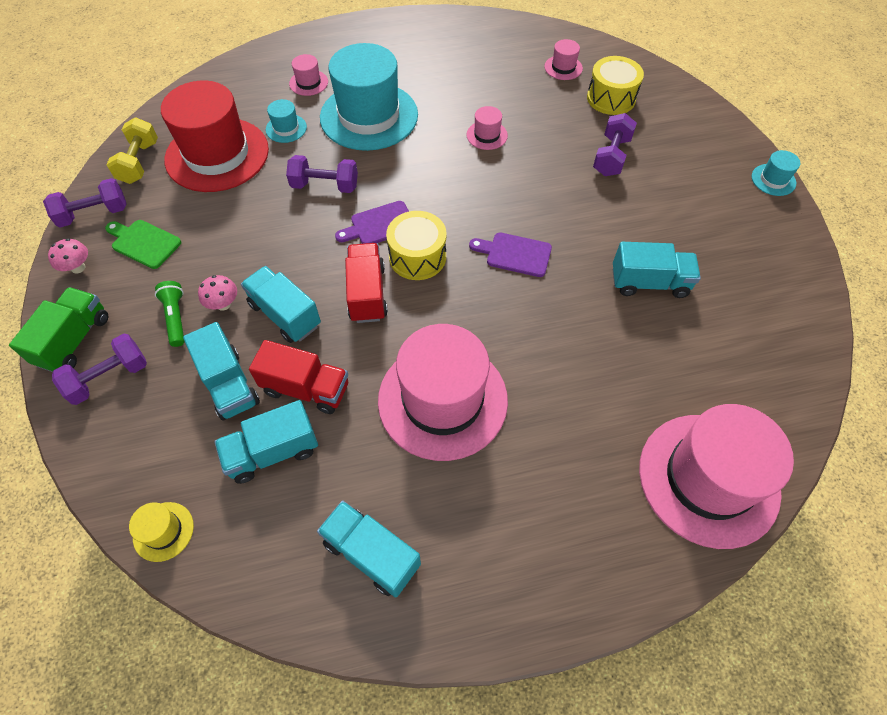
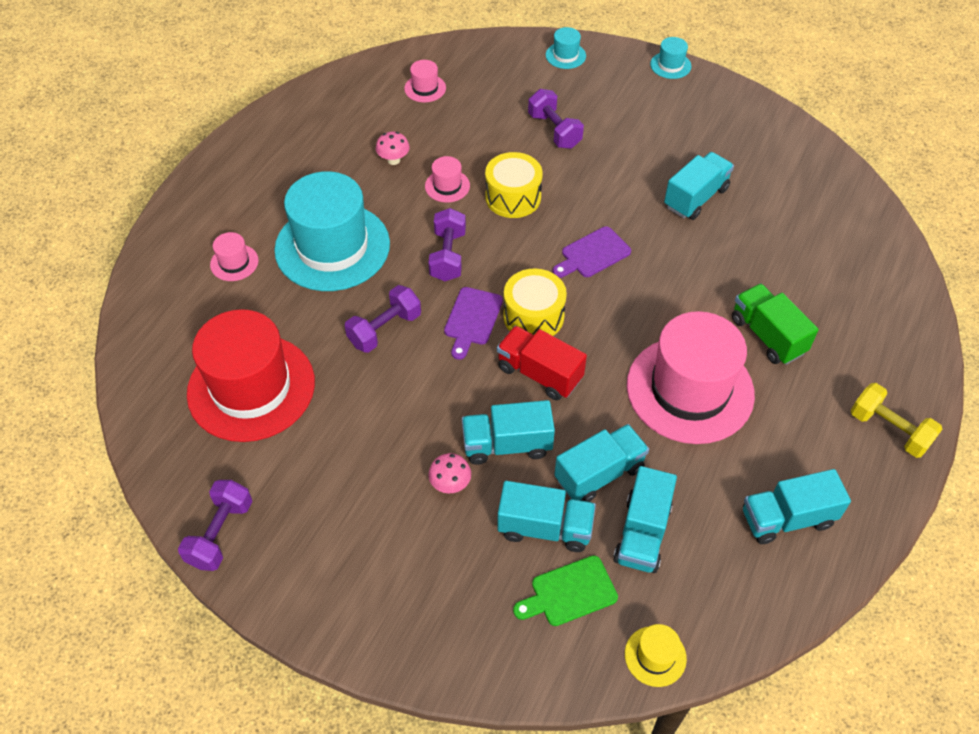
camera: 50 degrees left, 5 degrees down
(74, 340) = (377, 630): green truck -> green truck (767, 336)
(78, 267) = (282, 583): pink mushroom -> pink mushroom (393, 160)
(109, 378) = (452, 620): purple dumbbell -> purple dumbbell (448, 256)
(139, 162) = (188, 457): yellow dumbbell -> yellow dumbbell (889, 430)
(144, 243) = (308, 509): green cutting board -> green cutting board (569, 593)
(176, 318) = (430, 530): green flashlight -> none
(286, 128) = (277, 315): turquoise hat -> turquoise hat (565, 55)
(306, 388) = (599, 473): red truck -> turquoise truck
(611, 98) = (493, 86): yellow drum -> yellow drum (513, 197)
(708, 479) = (878, 284): pink hat -> none

